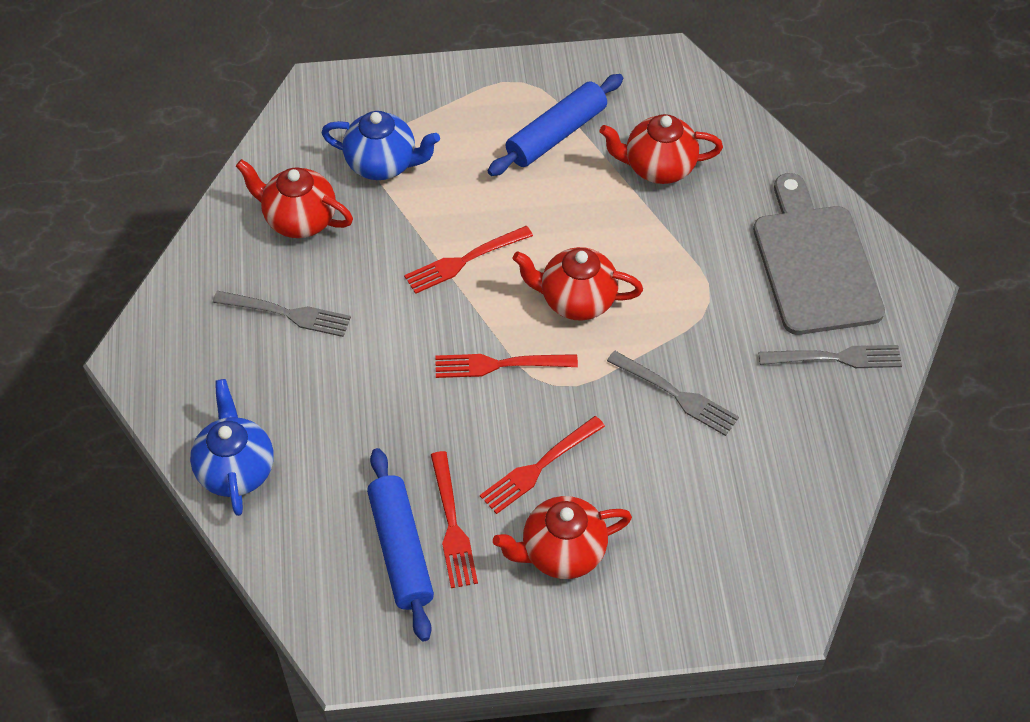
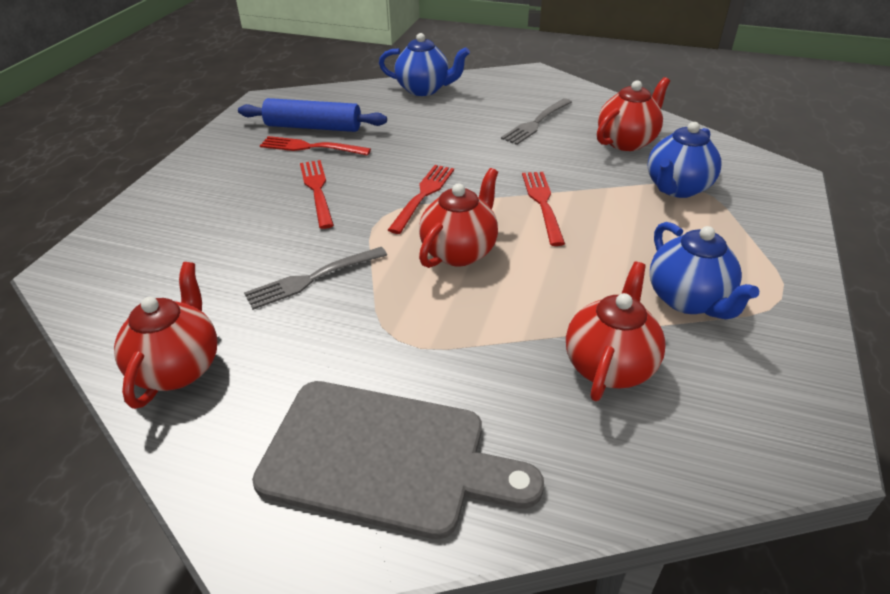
camera: 115 degrees right, 15 degrees down
(556, 134) = (688, 300): blue rolling pin -> blue teapot
(562, 552) = (242, 182): red teapot -> red teapot (178, 368)
(835, 358) = (246, 415): grey fork -> none

